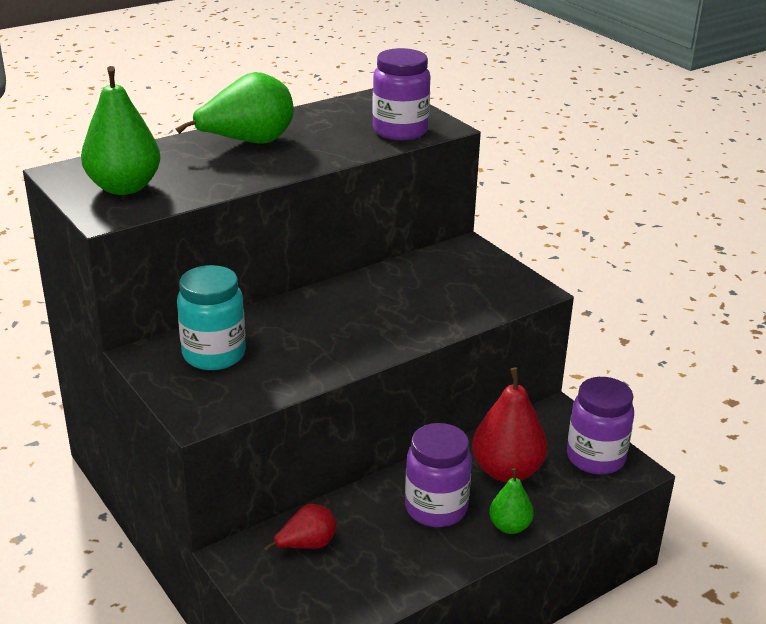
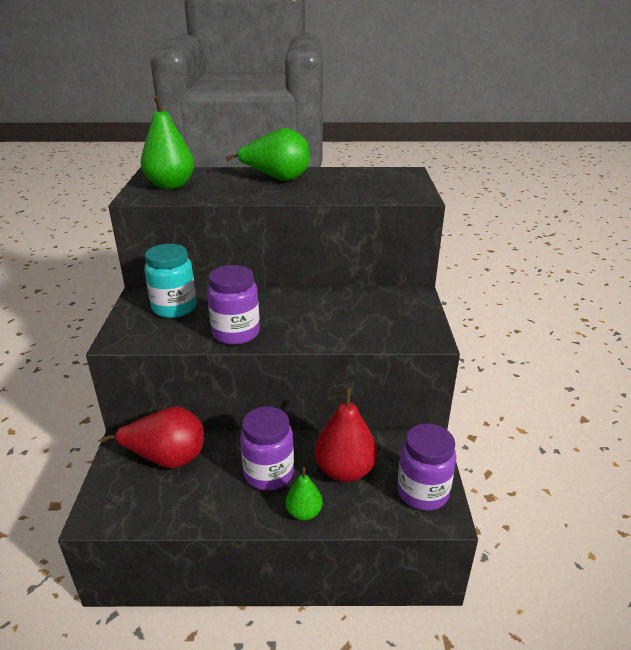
camera: 35 degrees right, 0 degrees up
(307, 545) = (167, 458): red pear -> red pear, size x1.80
(400, 131) = (384, 192): purple jar -> purple jar (236, 333)

